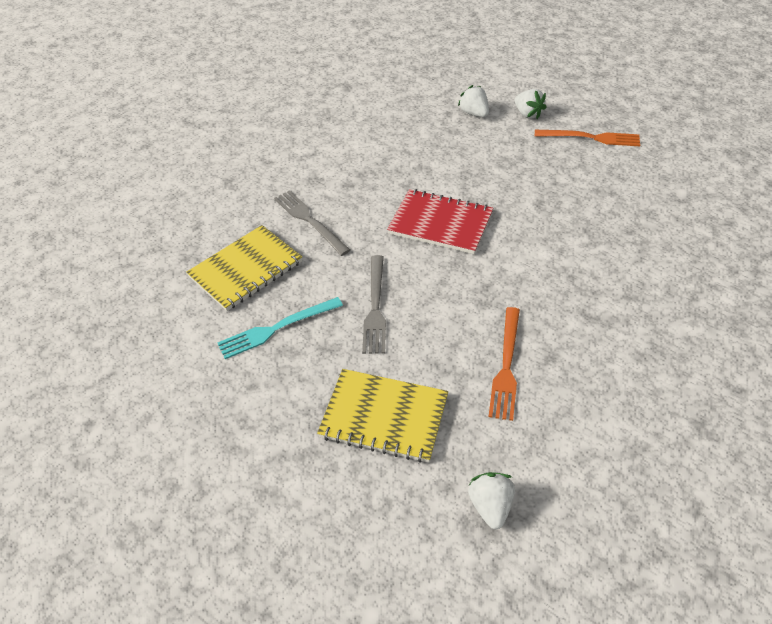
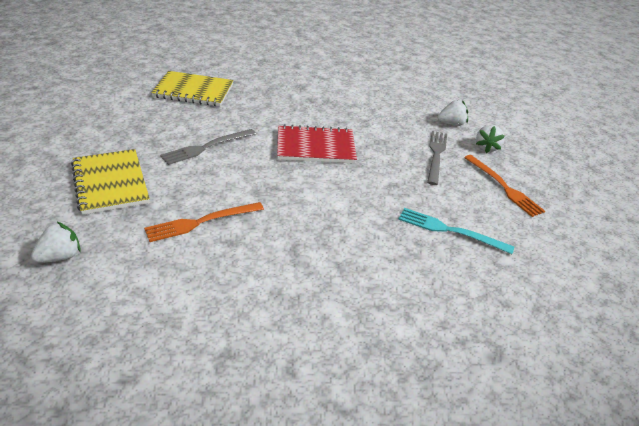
camera: 45 degrees right, 10 degrees down
(277, 328) = (154, 118): turquoise fork -> turquoise fork (450, 231)
(310, 221) = (260, 97): grey fork -> grey fork (436, 155)
(440, 223) = (315, 147): red notebook -> red notebook turned 75 degrees counterclockwise
(474, 113) = (451, 124): white strawberry -> white strawberry turned 60 degrees clockwise

